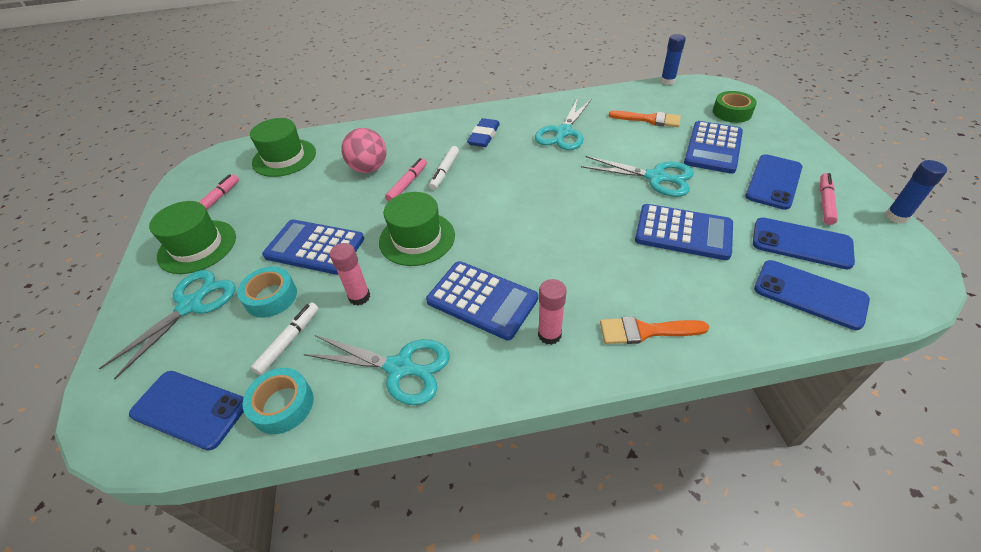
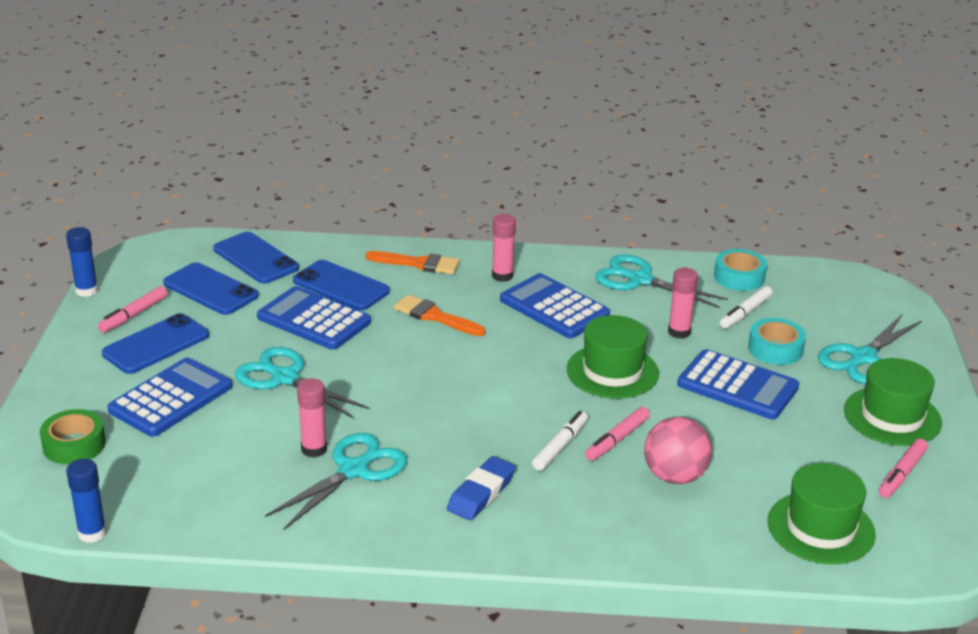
camera: 170 degrees left, 15 degrees down
(190, 409) = (819, 288): blue phone -> blue phone (341, 286)
(595, 138) = (314, 449): none -> pink glue stick
(649, 119) = (207, 462): orange brush -> orange brush (434, 316)

